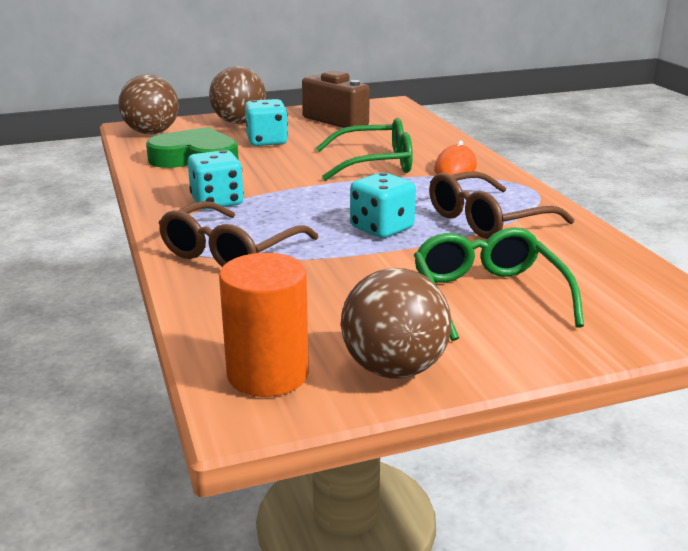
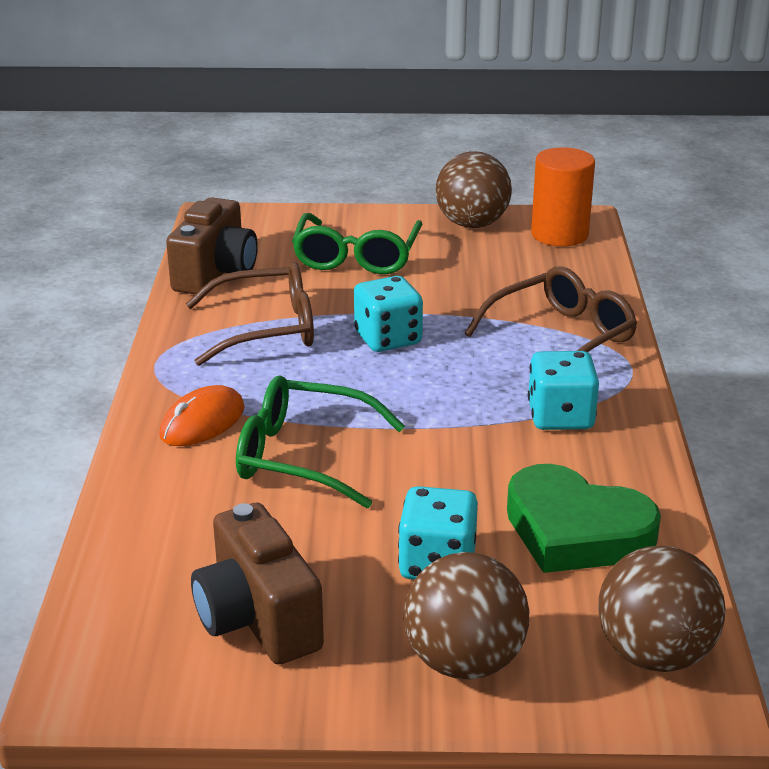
camera: 160 degrees left, 5 degrees up
(598, 255) = (215, 273): none -> brown camera

